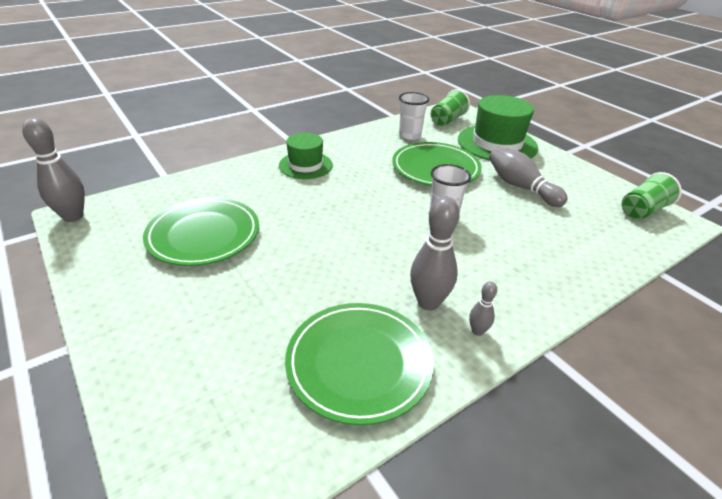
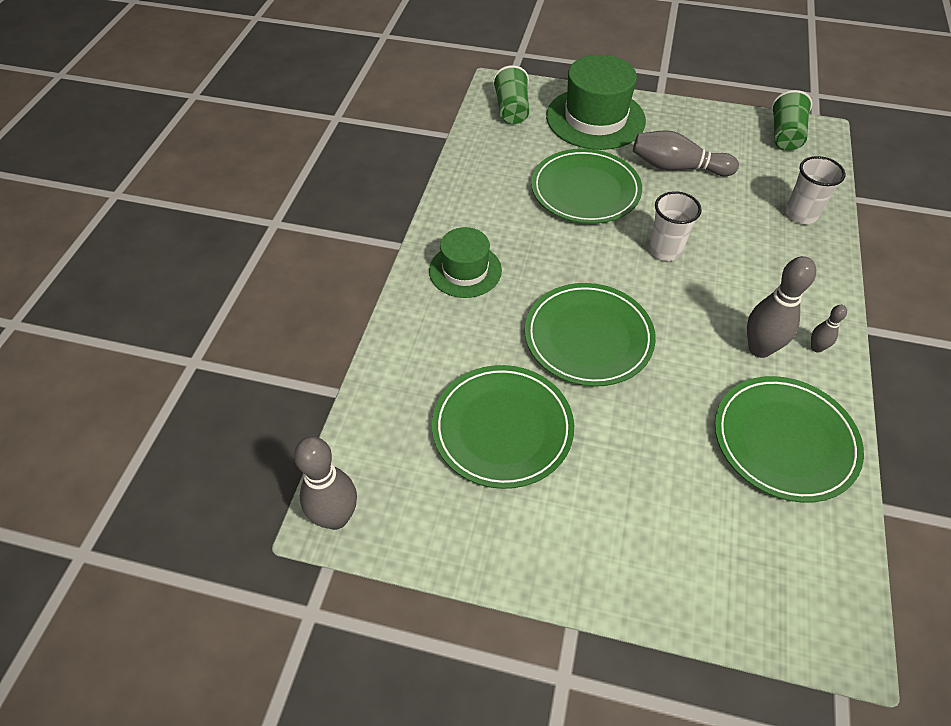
camera: 40 degrees left, 15 degrees up
(321, 228) = (588, 337): none -> green plate
(410, 135) = (505, 157): white cup -> white cup (801, 214)

